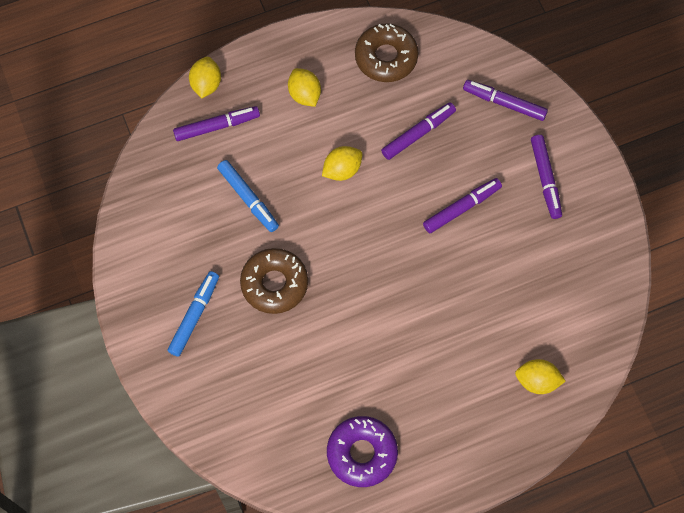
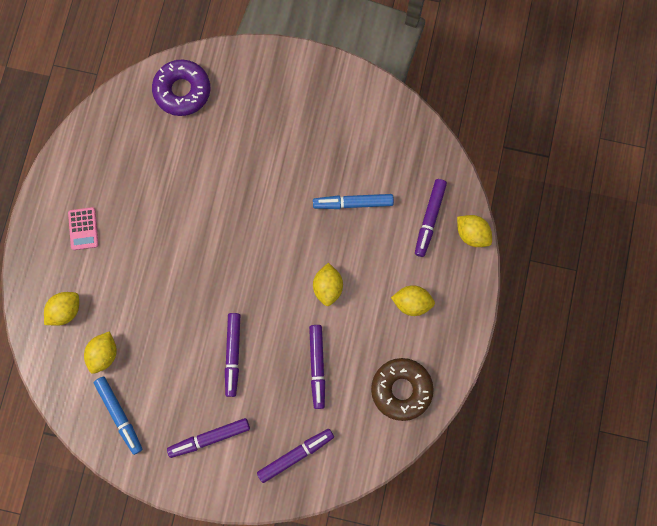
camera: 125 degrees right, 10 degrees up
(194, 316) = (288, 108): blue marker -> blue marker (119, 414)
(274, 284) = (273, 178): brown donut -> none
(362, 453) = (109, 155): purple donut -> purple donut (182, 91)
(451, 423) = (83, 229): none -> pink calculator
(545, 178) = (210, 437): purple marker -> purple marker turned 45 degrees counterclockwise
(547, 318) = (104, 354): none -> yellow lemon

